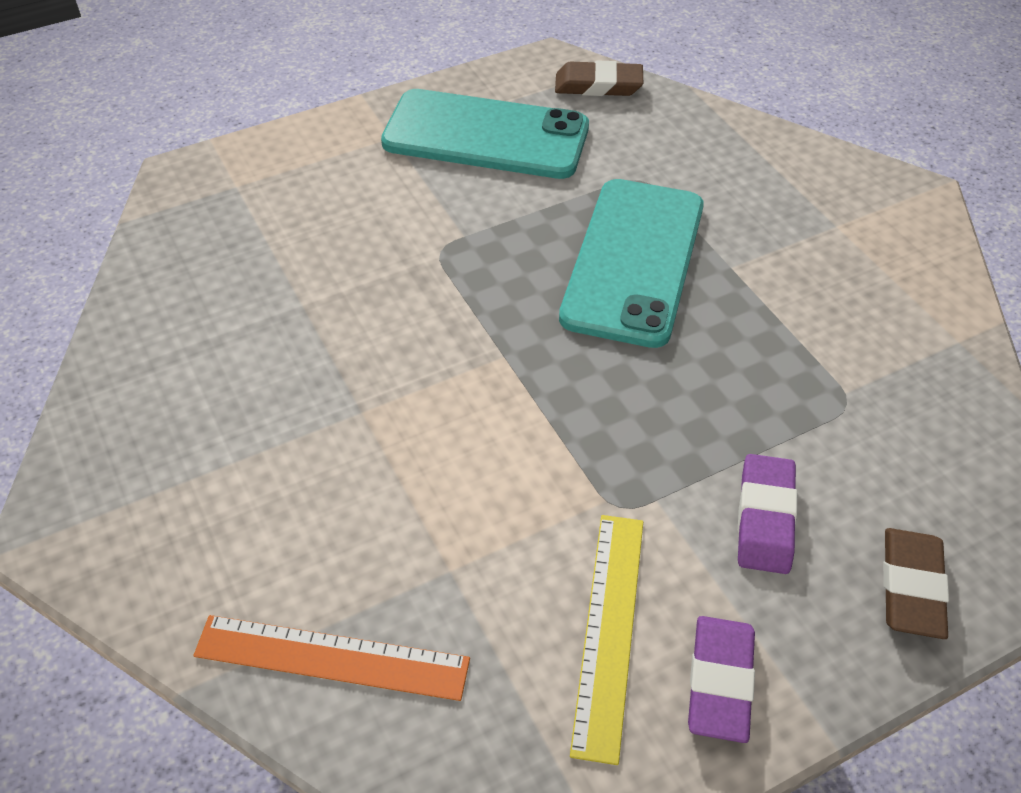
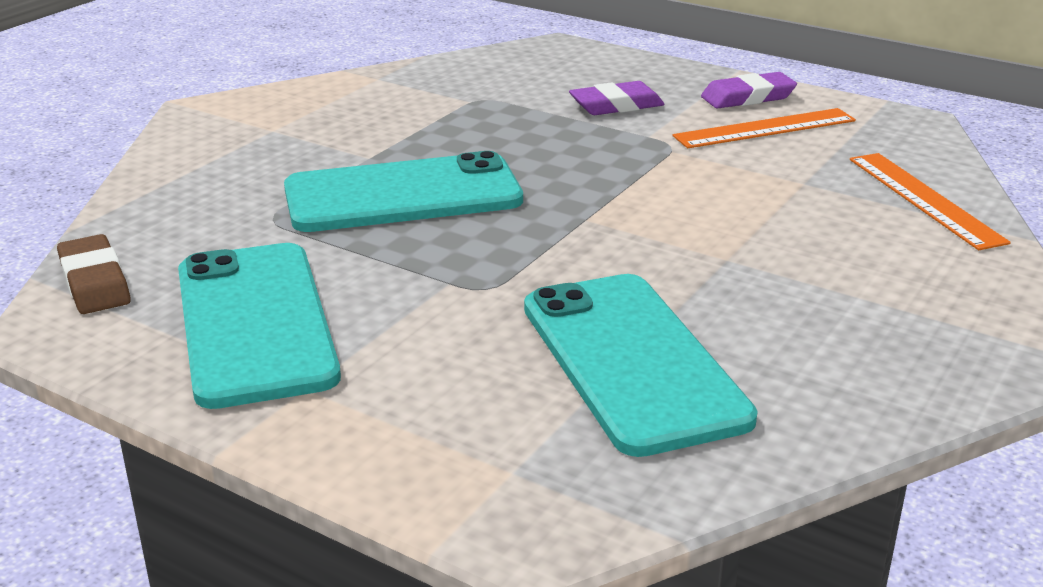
camera: 120 degrees left, 20 degrees down
(282, 281) = (632, 361): none -> turquoise phone
(609, 631) = (765, 128): yellow ruler -> orange ruler
(911, 587) = (611, 66): brown eraser -> none

